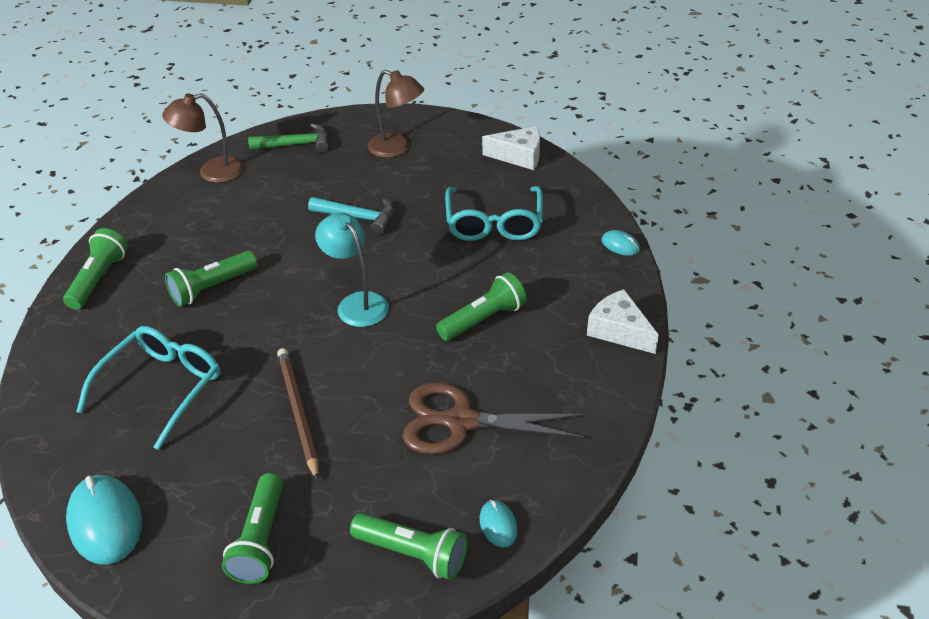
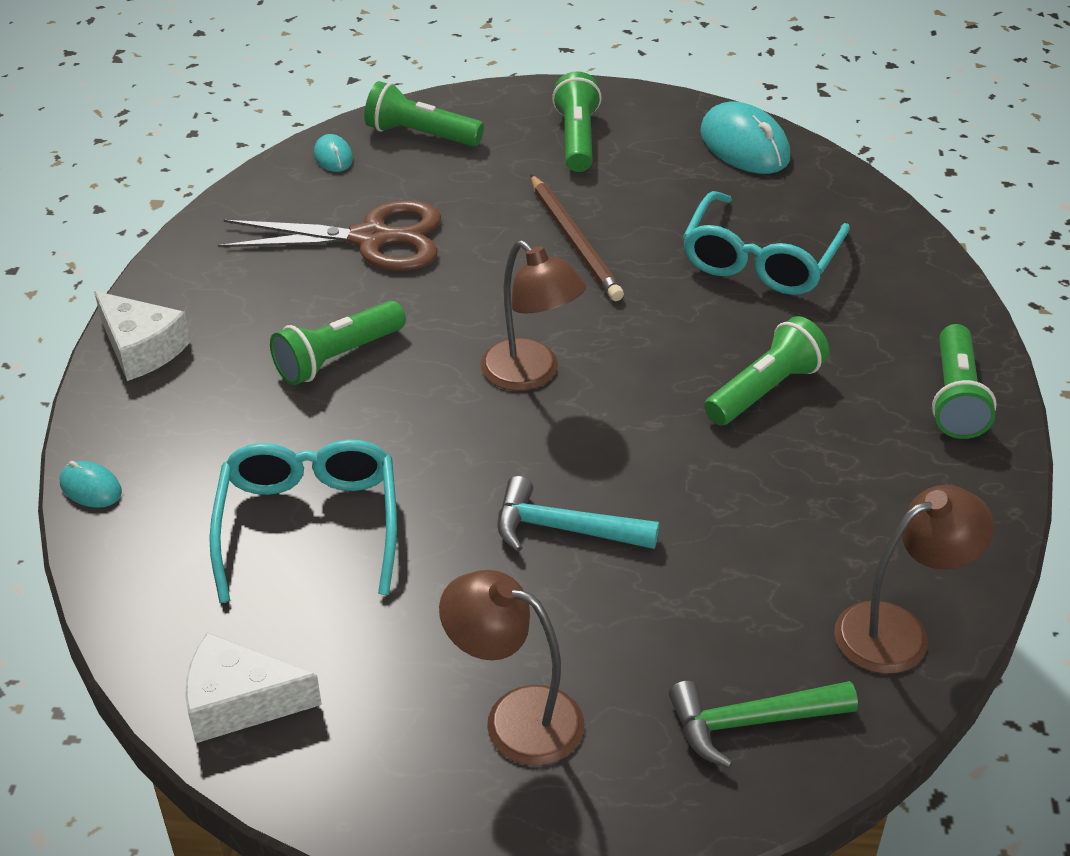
camera: 175 degrees right, 0 degrees up
(357, 303) = (531, 374): turquoise lamp -> brown lamp

